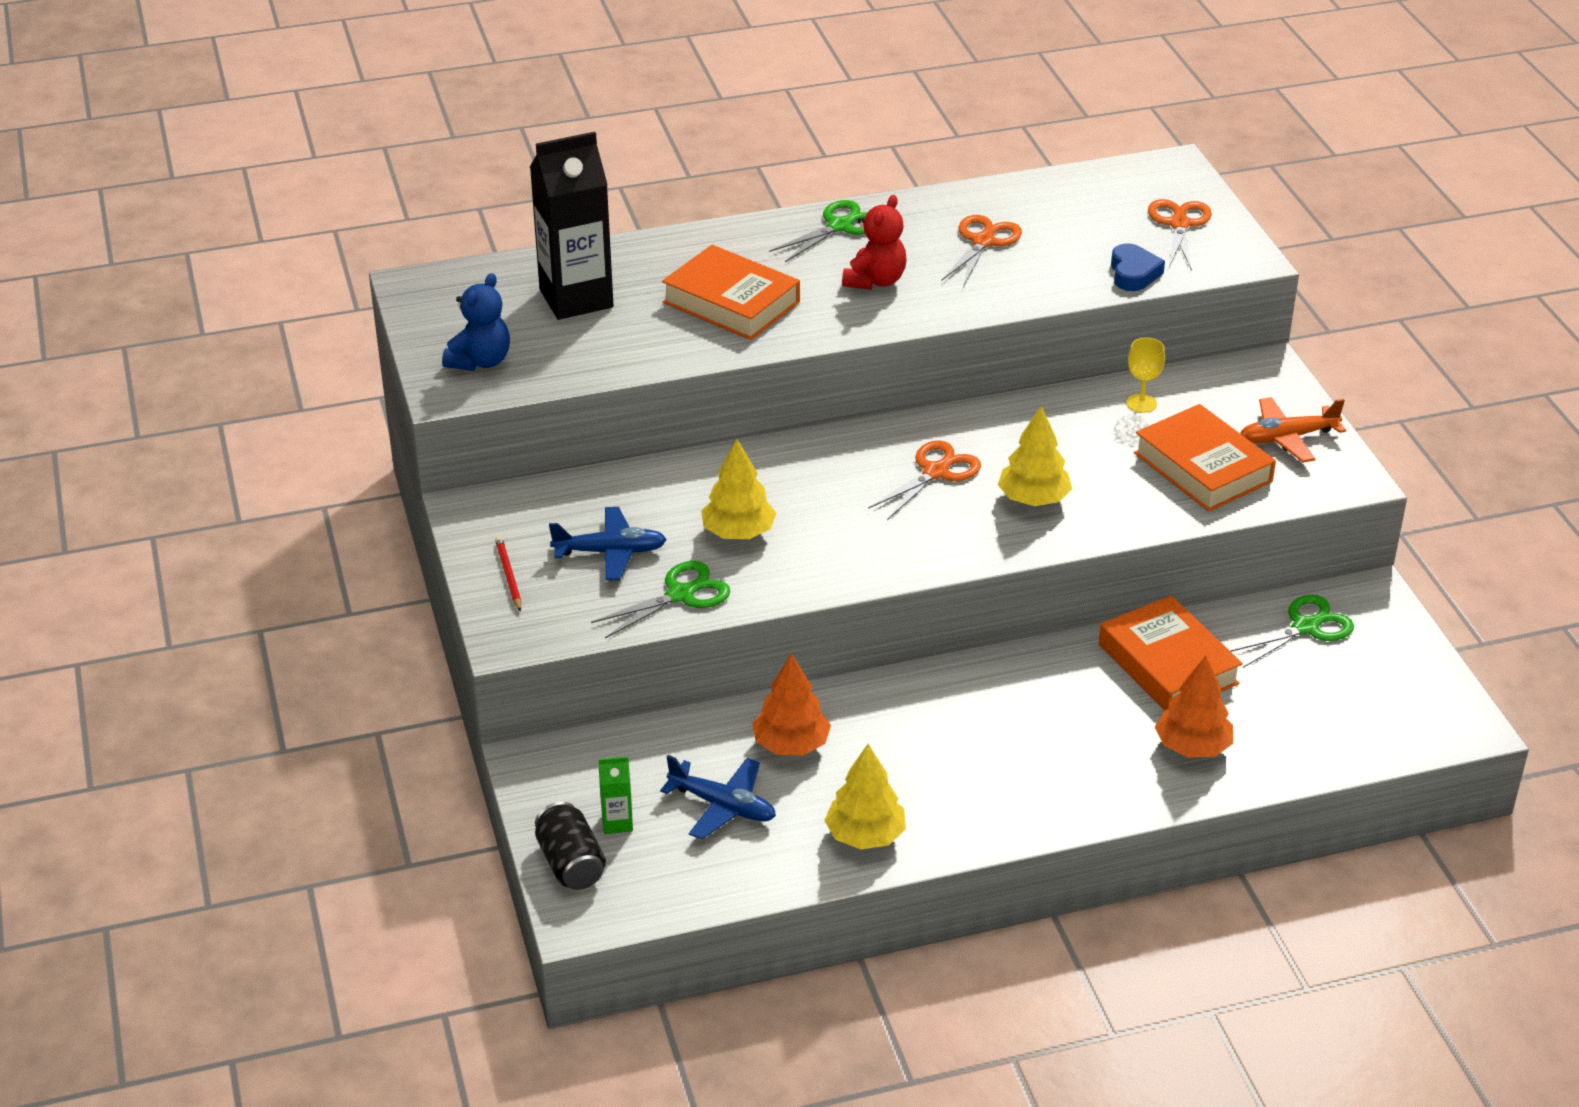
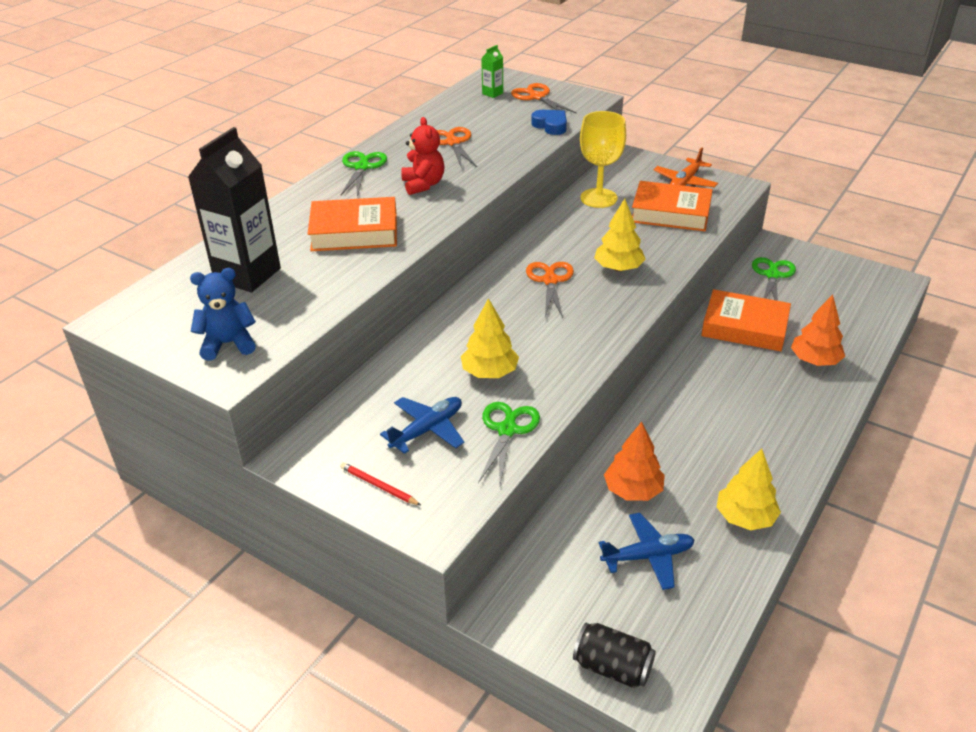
camera: 40 degrees left, 0 degrees up
(480, 361) = (228, 344): blue teddy bear -> blue teddy bear turned 90 degrees counterclockwise
(617, 822) = (603, 615): green carton -> green carton (492, 93)
(1141, 403) = (598, 198): yellow goblet -> yellow goblet, size x1.88

